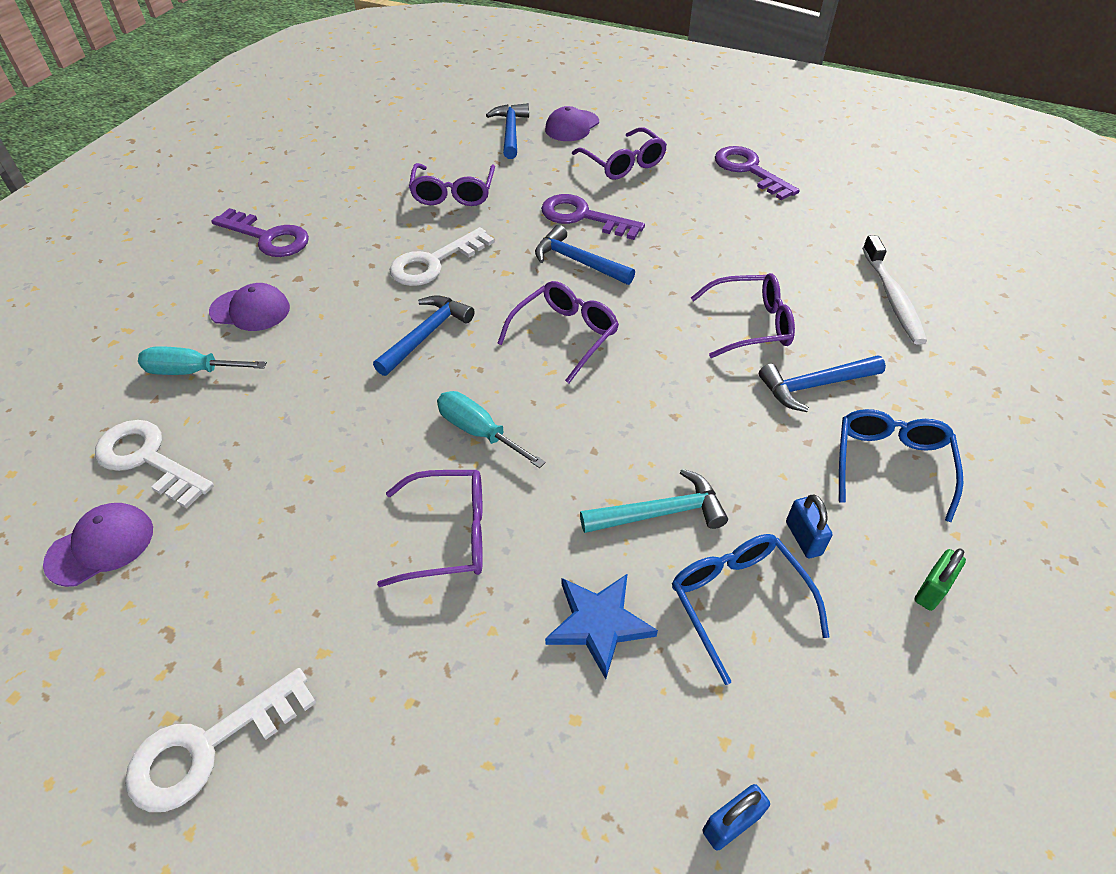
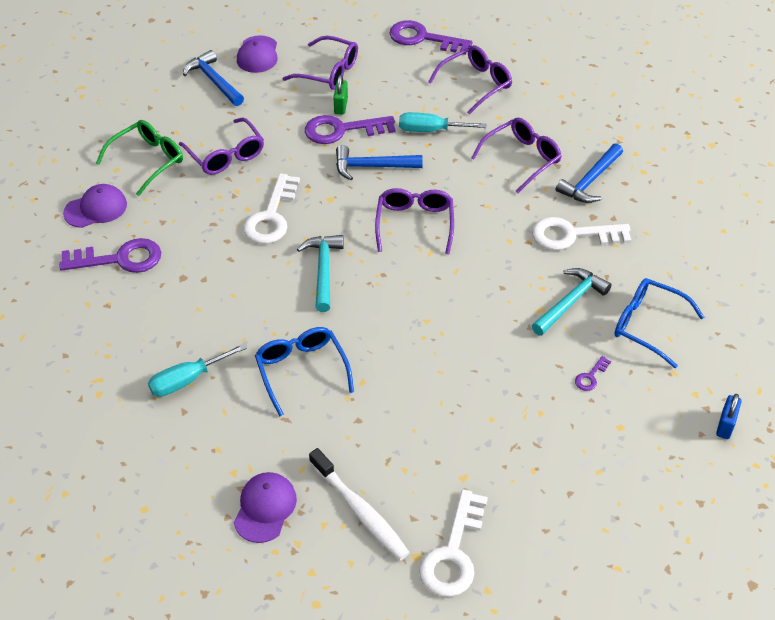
camera: 35 degrees left, 0 degrees up
(147, 459) = (229, 447): white key -> white key (572, 235)
(250, 310) = (175, 318): purple cap -> purple cap (96, 209)
(384, 170) = (148, 160): none -> green glasses
(426, 335) = (323, 270): blue hammer -> turquoise hammer
(449, 535) = (468, 380): purple glasses -> purple glasses (476, 84)
(478, 432) = (423, 313): turquoise screwdriver -> turquoise screwdriver (430, 130)
(599, 623) = (590, 377): blue star -> purple key
(803, 538) = (653, 274): blue padlock -> none
(890, 465) = (665, 208): blue glasses -> blue glasses (301, 371)
(892, 298) = (589, 98): white toothbrush -> white toothbrush (360, 511)
(931, 590) = (732, 266): green padlock -> green padlock (341, 106)

